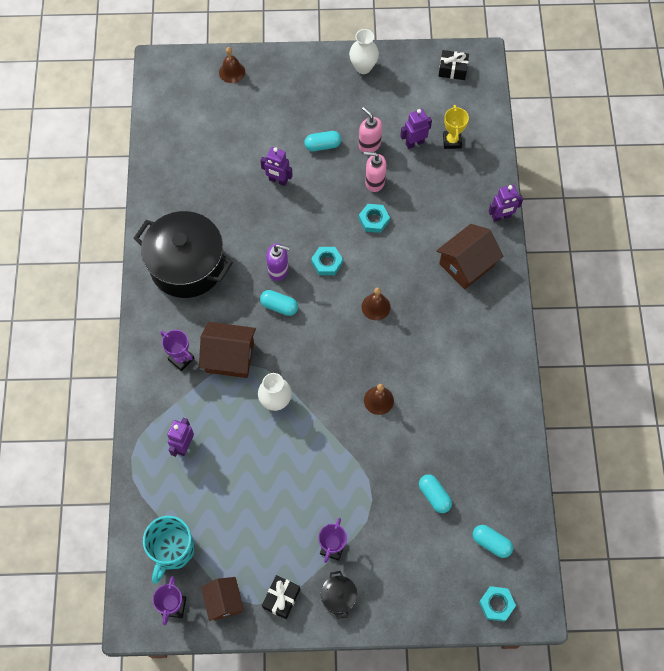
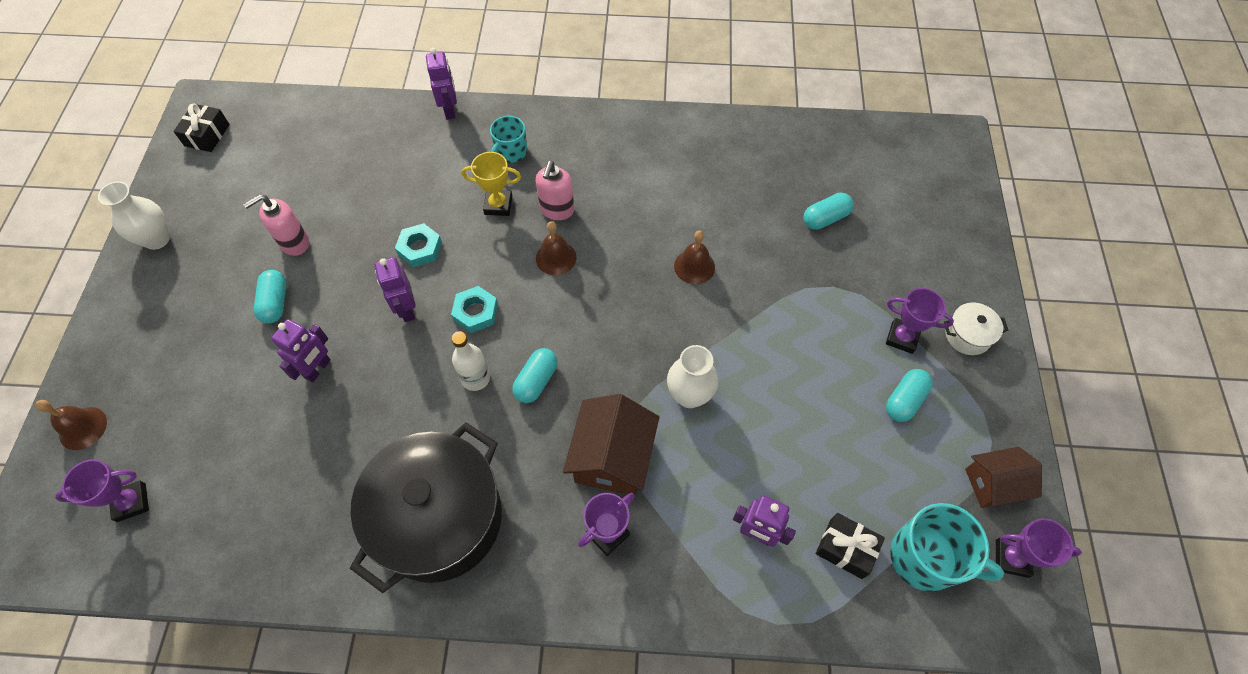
camera: 85 degrees left, 5 degrees down
(190, 109) = (131, 502): none -> purple trophy
(278, 270) = (475, 378): purple soap dispenser -> white bottle
(281, 598) = (979, 406): black gift -> black gift (846, 548)
(338, 597) = (967, 335): black pot -> white pot
(374, 182) = (358, 242): pink soap dispenser -> pink soap dispenser (557, 210)
(414, 143) = (310, 189): purple robot -> purple robot (407, 309)
(452, 141) = (321, 148): yellow trophy -> yellow trophy (498, 205)
(466, 264) = (511, 152): brown house -> turquoise mug
(491, 543) = (881, 168): turquoise capsule -> turquoise capsule (904, 400)
(496, 604) = (954, 172): turquoise nut -> none

